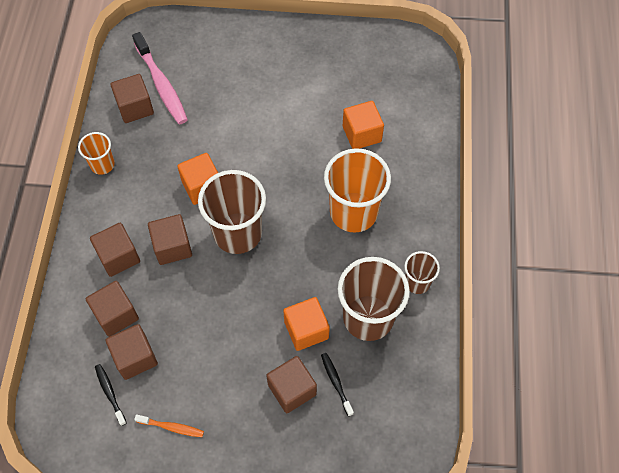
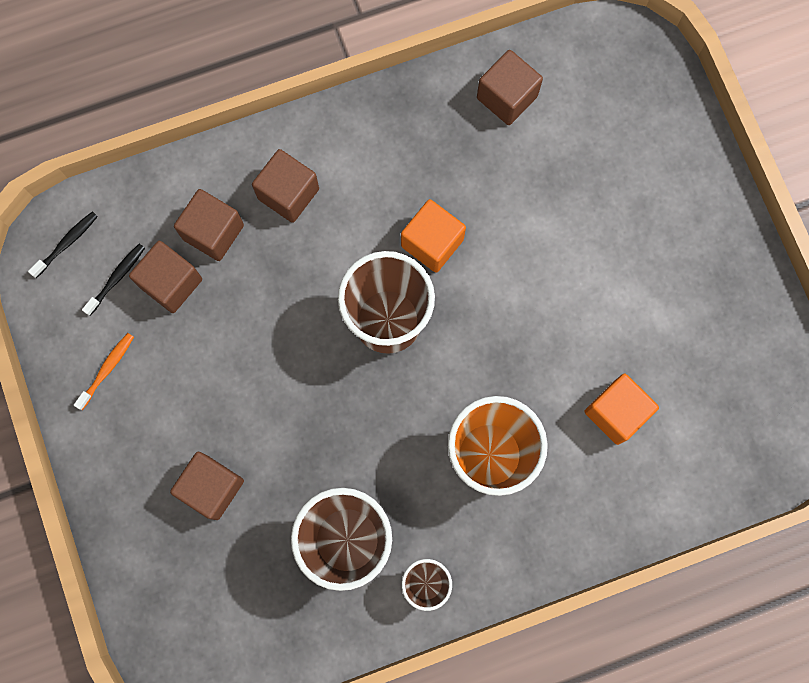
camera: 65 degrees right, 15 degrees up
(102, 164) = (403, 104): orange cup -> none
(161, 85) = (559, 111): pink toothbrush -> none
(172, 247) = (331, 250): brown cube -> none
(172, 427) = (107, 369): orange toothbrush -> orange toothbrush turned 135 degrees counterclockwise
(306, 330) = (296, 469): orange cube -> none
(336, 382) = (244, 537): black toothbrush -> black toothbrush (67, 243)

